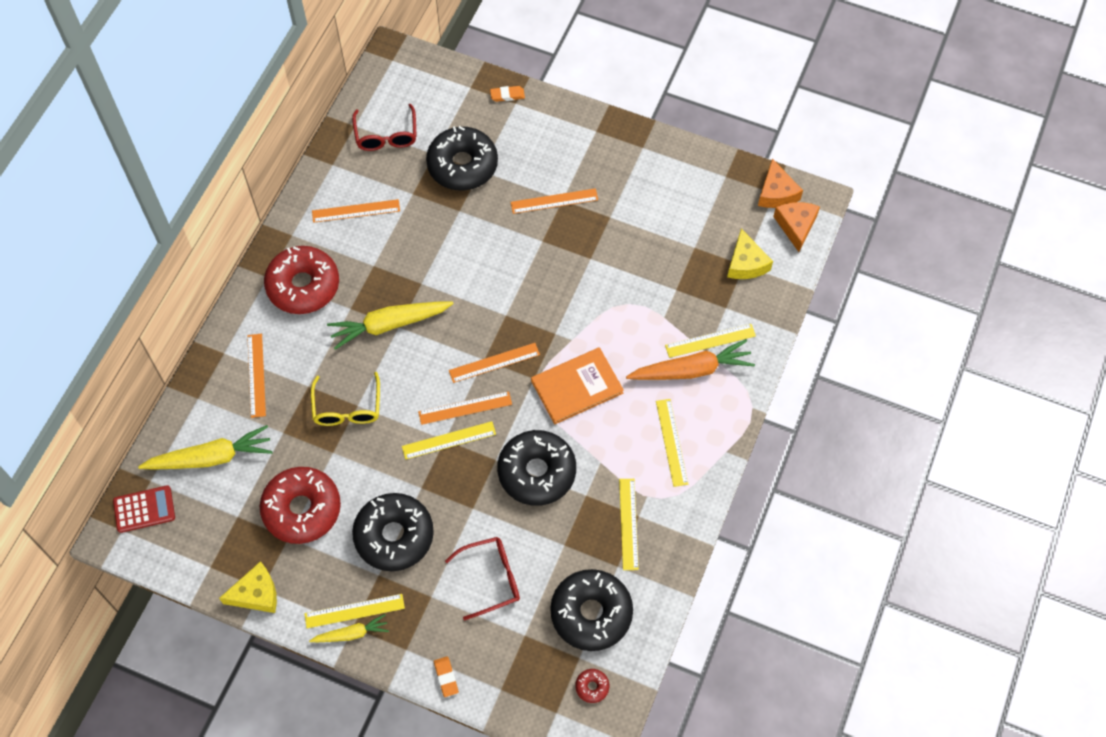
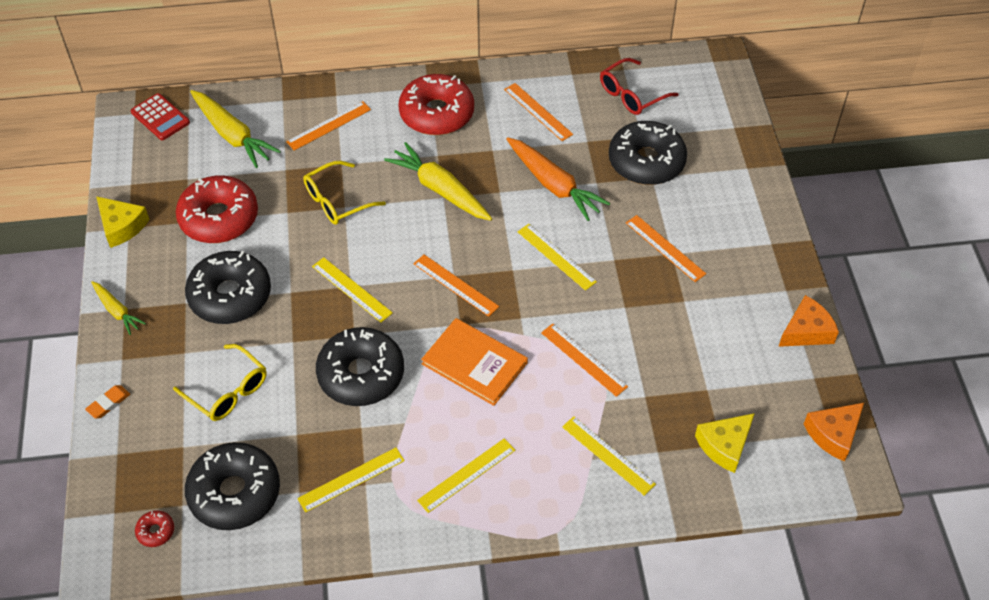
camera: 60 degrees right, 10 degrees down
(354, 611) = (140, 302): yellow ruler -> yellow ruler (556, 256)
(465, 408) = (393, 286): orange ruler -> orange ruler (583, 359)
(491, 578) = (228, 391): red glasses -> yellow glasses
(507, 95) = (750, 158): orange eraser -> none
(691, 370) = (561, 454): orange carrot -> orange carrot (553, 185)
(796, 226) = (808, 472): orange cheese -> orange cheese (806, 331)

